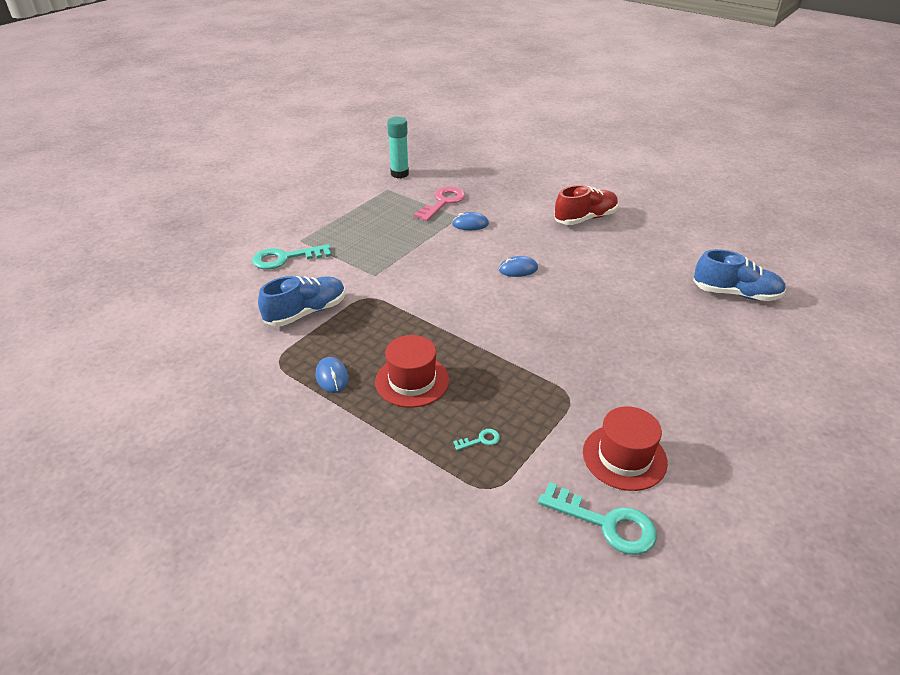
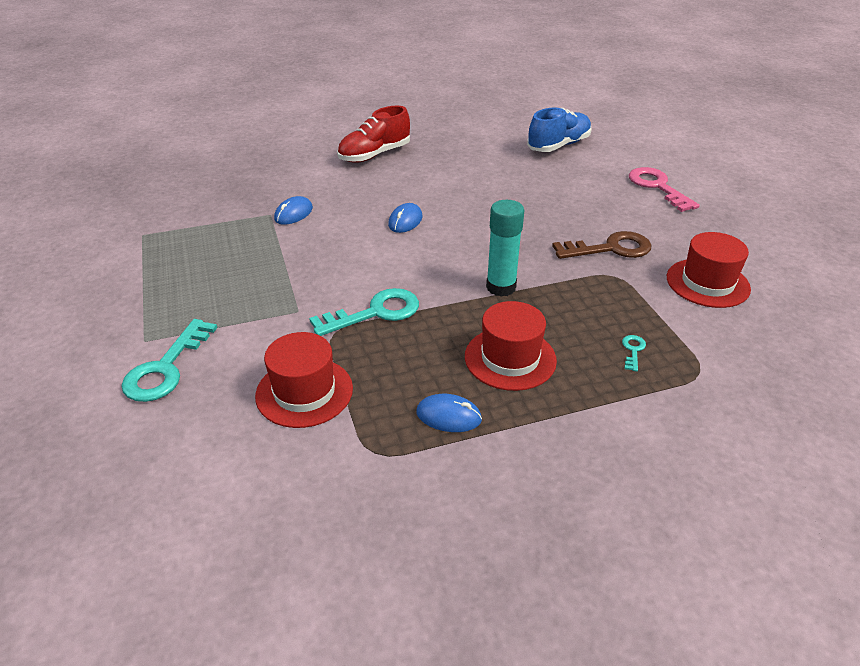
camera: 55 degrees left, 0 degrees up
(306, 312) = (304, 392): blue shoe -> red hat
(399, 174) = (125, 214): turquoise glue stick -> turquoise glue stick (501, 287)
(443, 202) = (228, 212): pink key -> pink key (657, 187)
(585, 218) = (374, 155): red shoe -> red shoe turned 135 degrees counterclockwise
(606, 523) = (777, 327): turquoise key -> turquoise key (375, 313)
(607, 381) = (610, 248): none -> brown key

